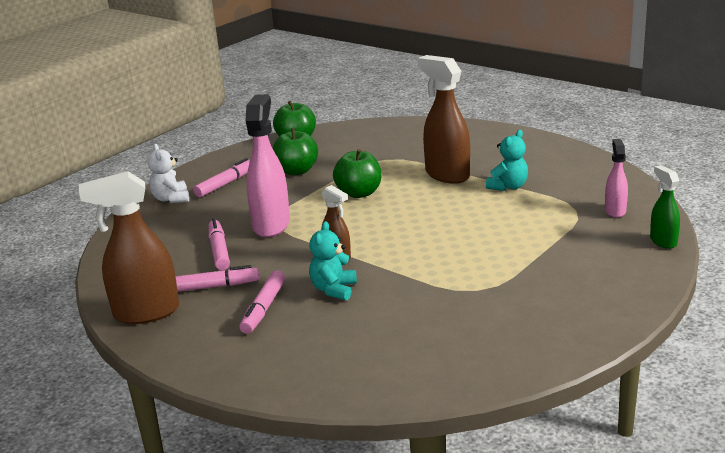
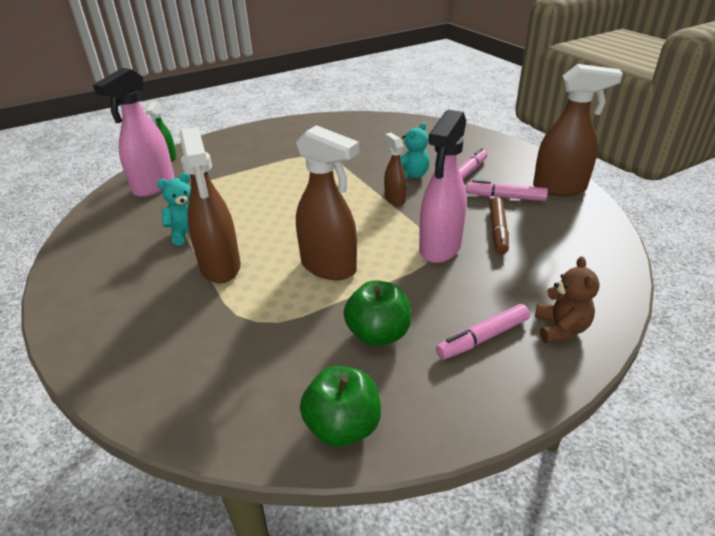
camera: 160 degrees left, 10 degrees up
(171, 199) = (560, 328): white teddy bear -> brown teddy bear
(219, 250) = (498, 231): pink marker -> brown marker
(359, 193) = (329, 267): green apple -> brown spray bottle
(615, 211) = (153, 186): pink spray bottle -> pink spray bottle, size x1.83

